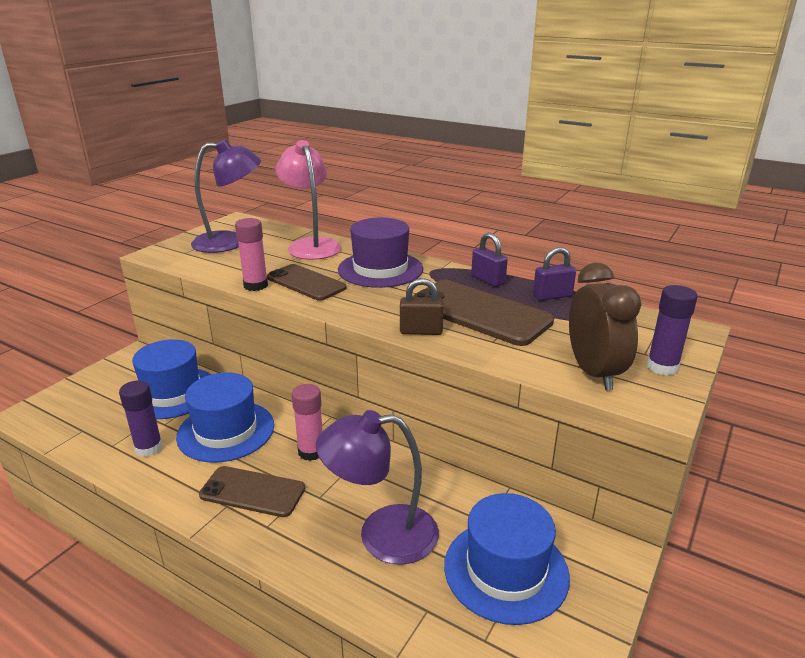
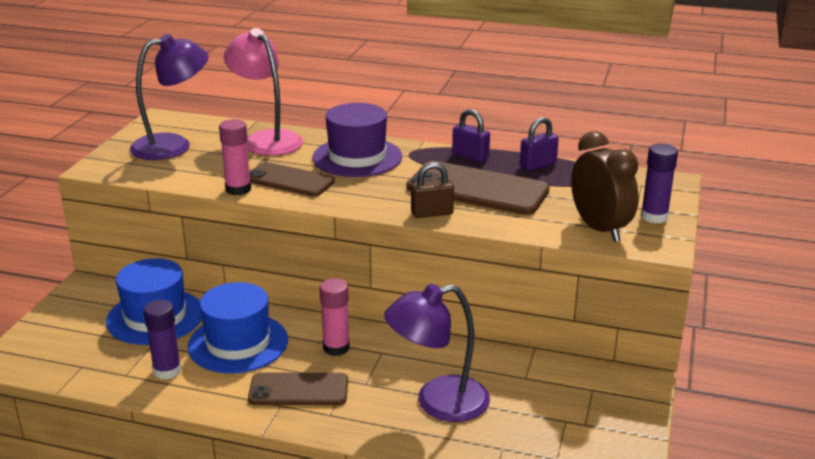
camera: 15 degrees left, 0 degrees up
(506, 570) = (555, 409): blue hat -> none

